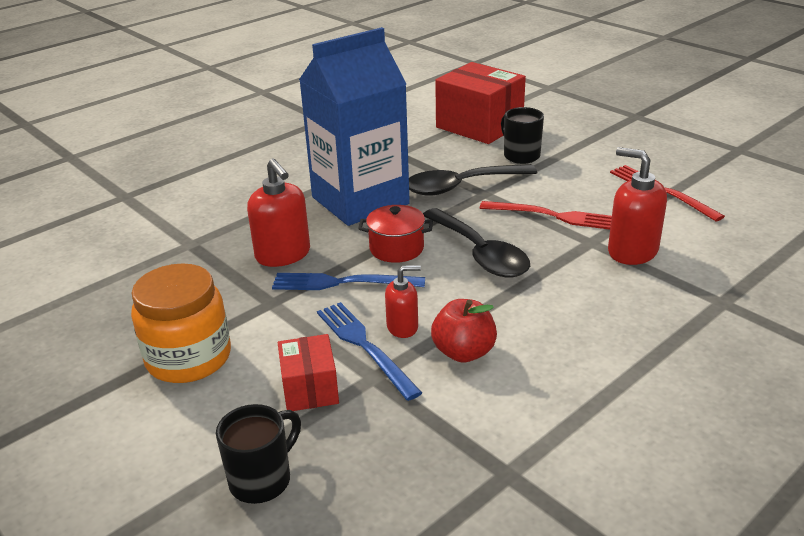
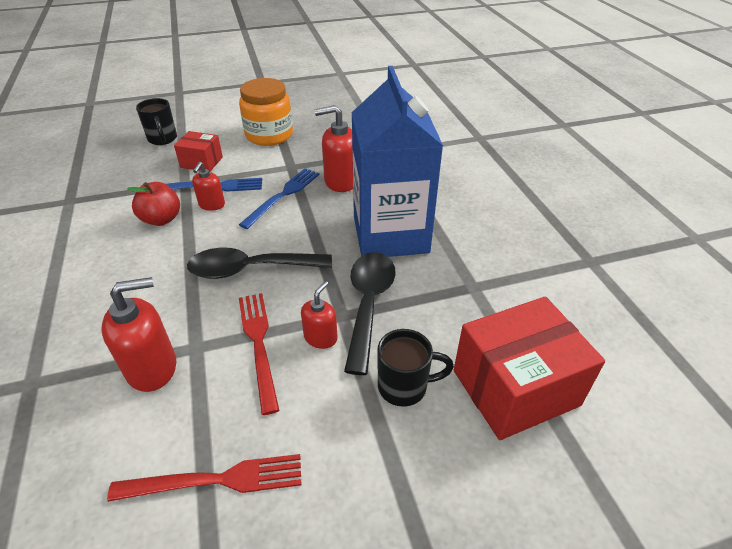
camera: 115 degrees right, 10 degrees up
(396, 248) = (300, 230): red pot -> none
(516, 194) = (320, 337): none -> red soap dispenser
(553, 216) = (259, 344): red fork -> red fork turned 120 degrees clockwise

